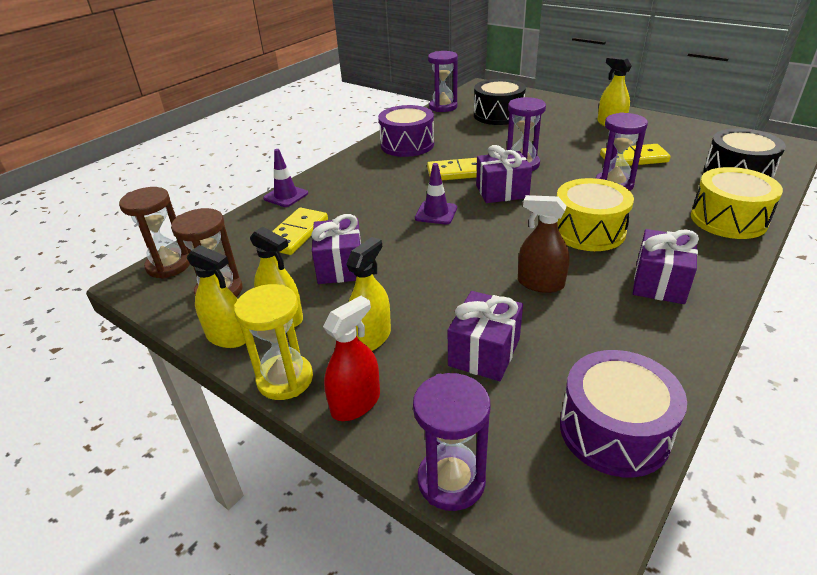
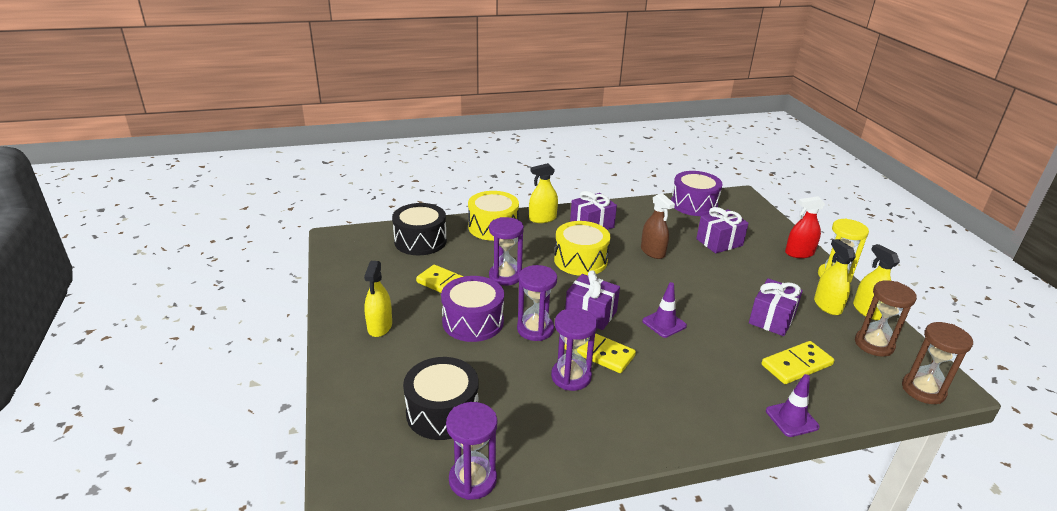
camera: 145 degrees left, 5 degrees down
(371, 337) = (775, 272): yellow spray bottle -> yellow spray bottle (542, 218)
(407, 145) = (603, 424): purple drum -> purple drum (473, 321)
(451, 480) = (772, 220): purple hourglass -> purple hourglass (571, 377)

